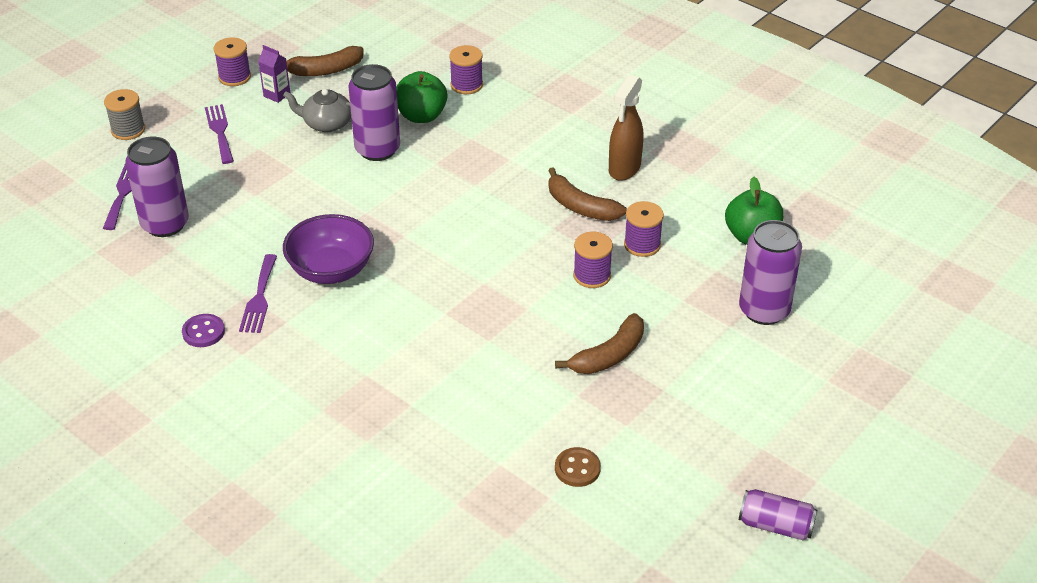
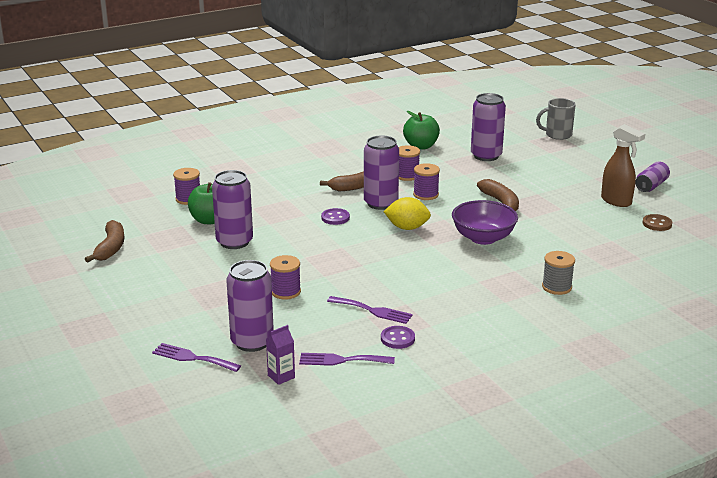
camera: 70 degrees left, 15 degrees down
(128, 130) = (101, 347): grey spool -> grey spool (556, 287)
(220, 131) = (148, 303): purple fork -> purple fork (342, 360)
(234, 77) = (76, 287): purple spool -> purple spool (286, 292)
(277, 95) = (122, 272): purple carton -> purple carton (281, 376)
(326, 123) = (183, 257): grey teapot -> none
(331, 270) = (360, 278): purple bowl -> purple bowl (483, 238)
(478, 211) = (335, 218): none -> purple button
(483, 279) = (407, 228): none -> yellow lemon
(541, 240) = (381, 203): none -> purple can
(577, 468) = (591, 228): brown button -> brown button (657, 224)
(624, 169) = (329, 167): brown spray bottle -> brown spray bottle (616, 201)
(908, 378) = (557, 135): none -> grey mug

